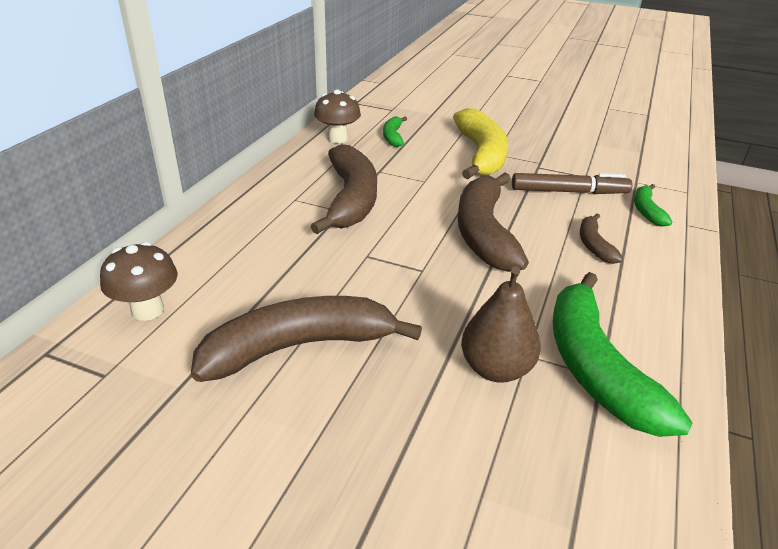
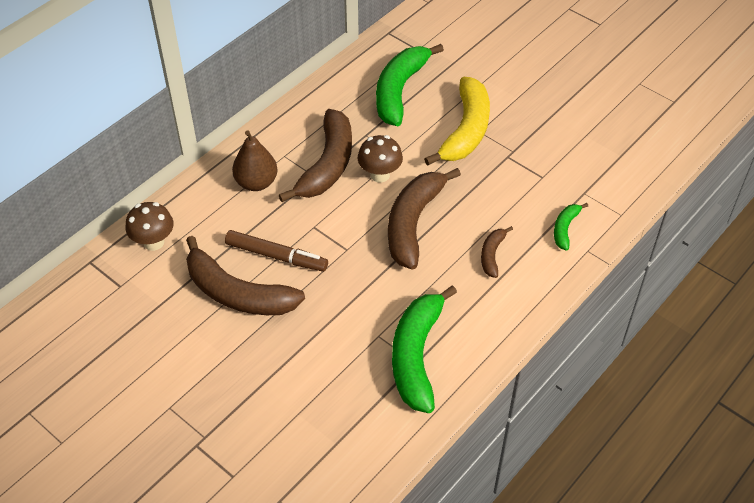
camera: 20 degrees right, 15 degrees up
(299, 346) = (237, 293): brown banana -> brown banana turned 150 degrees counterclockwise
(337, 139) = (349, 85): brown mushroom -> brown mushroom (380, 175)
(393, 137) = (399, 91): green banana -> green banana, size x2.08
(495, 369) = (351, 340): brown pear -> brown pear (256, 183)
(569, 192) = (513, 193): brown marker -> brown marker (276, 256)

